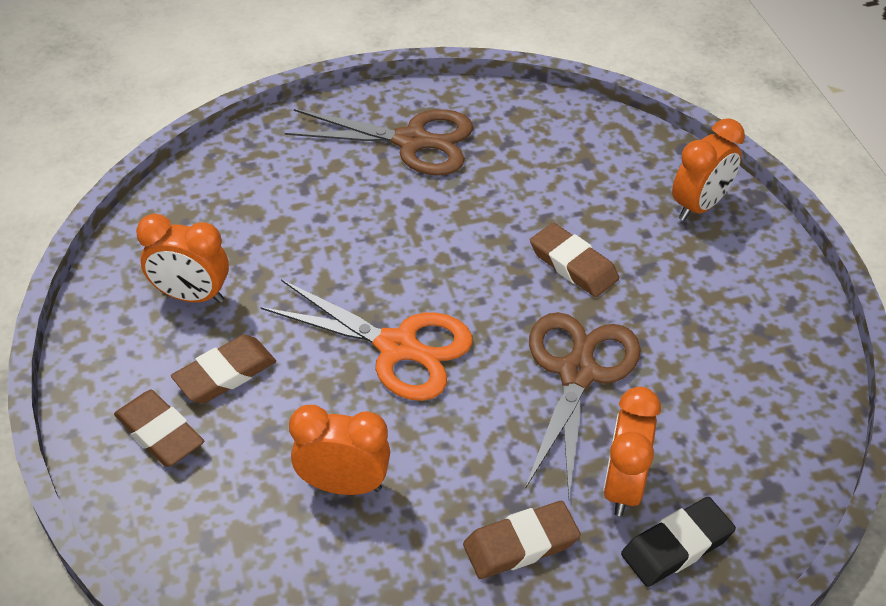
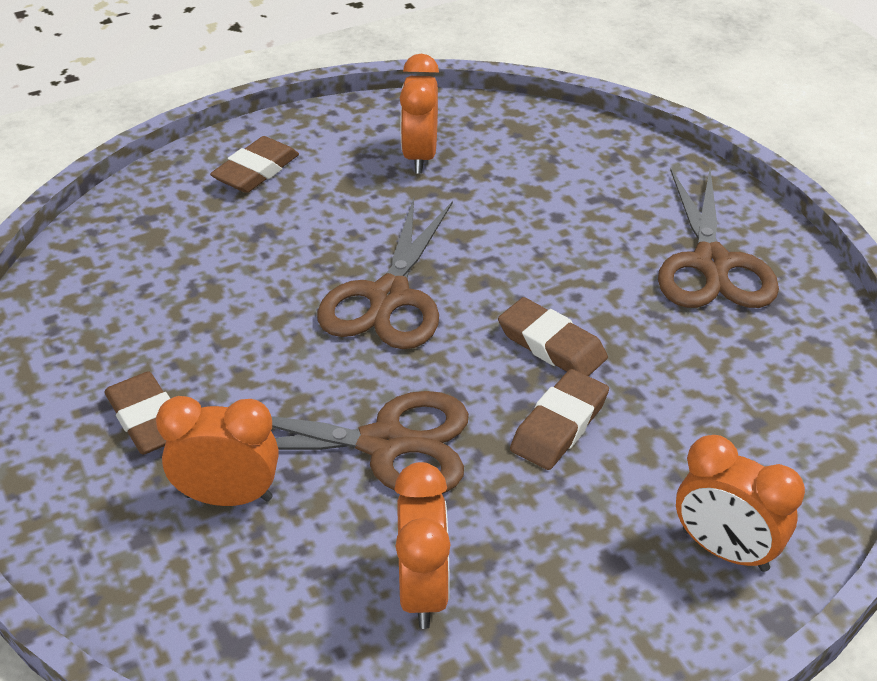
camera: 80 degrees right, 5 degrees down
(225, 374) = (329, 193): brown eraser -> brown eraser (552, 344)
(343, 485) = (210, 287): orange clock -> orange clock (423, 590)
(397, 347) = (389, 297): orange scissors -> brown scissors
(676, 546) = (149, 550): black eraser -> none

